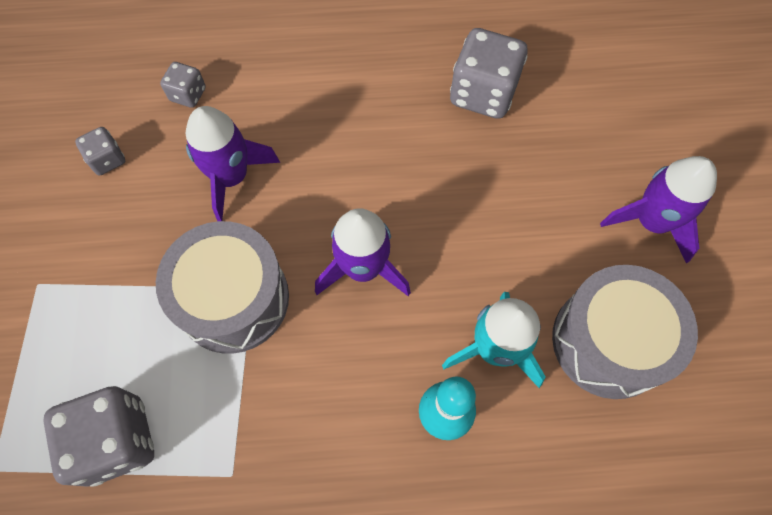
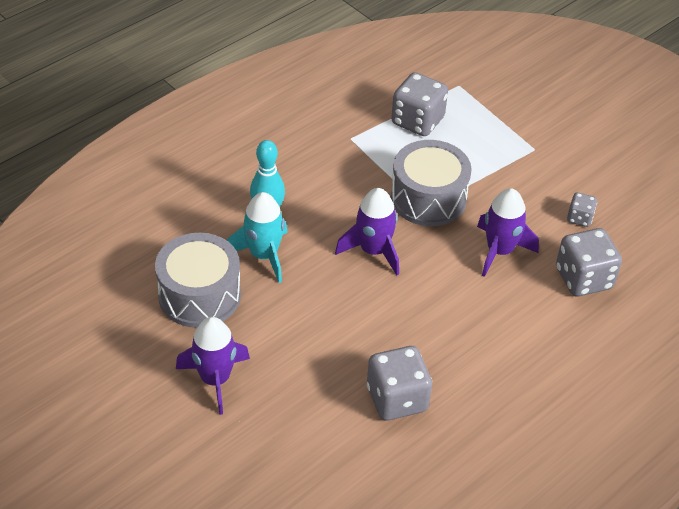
camera: 140 degrees right, 20 degrees down
(188, 94) = (583, 278): grey dice -> grey dice, size x1.92

